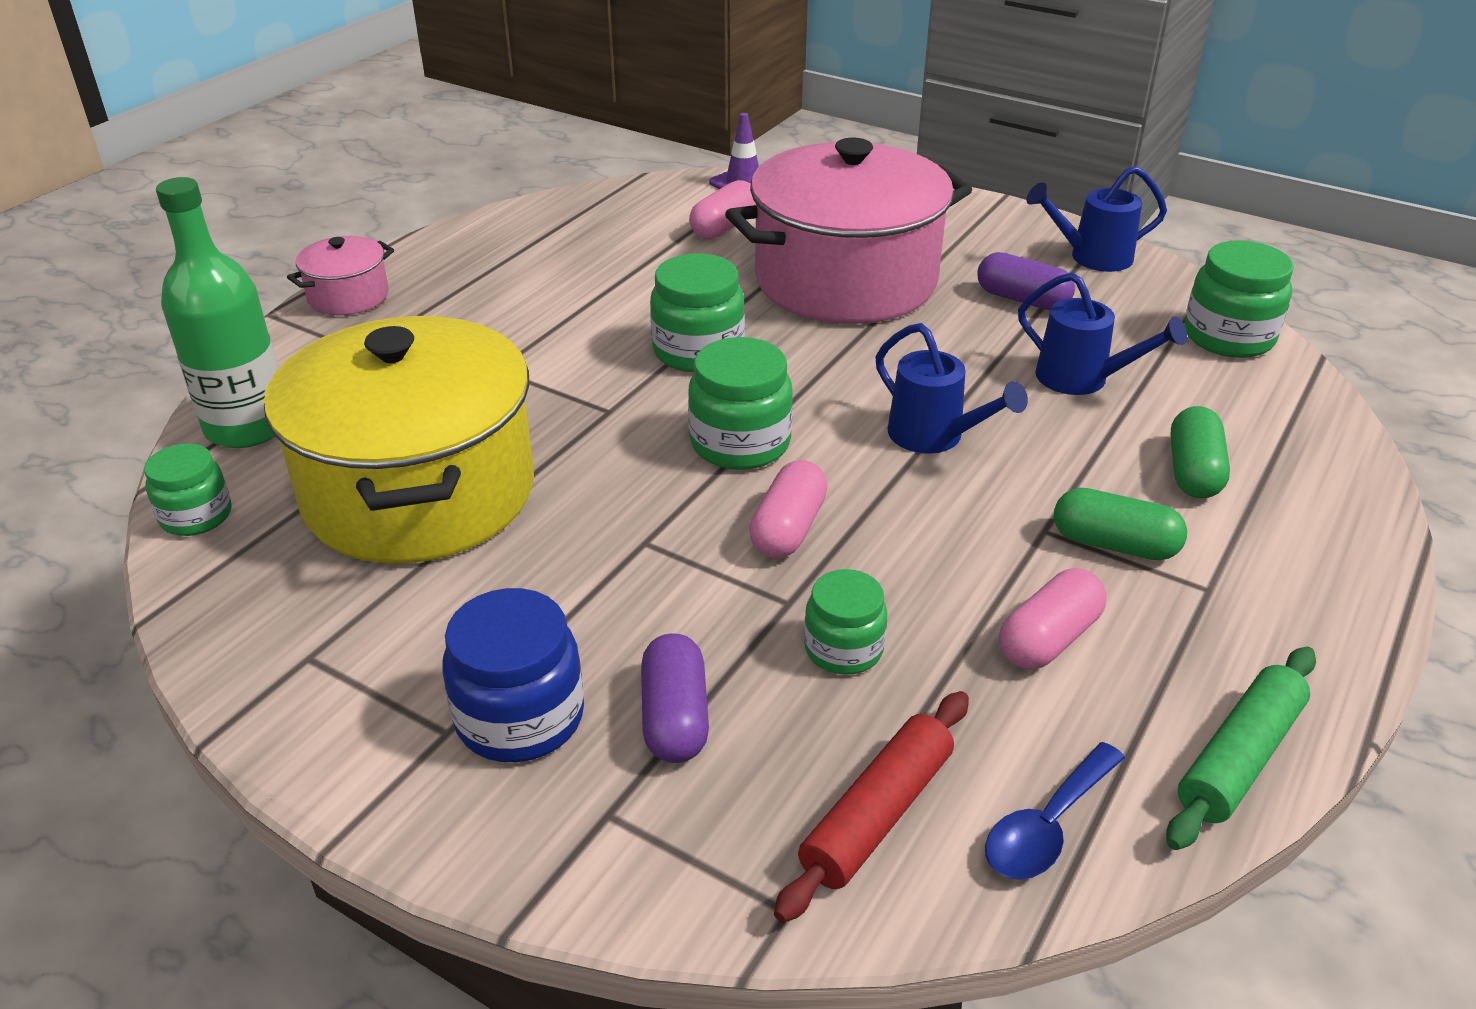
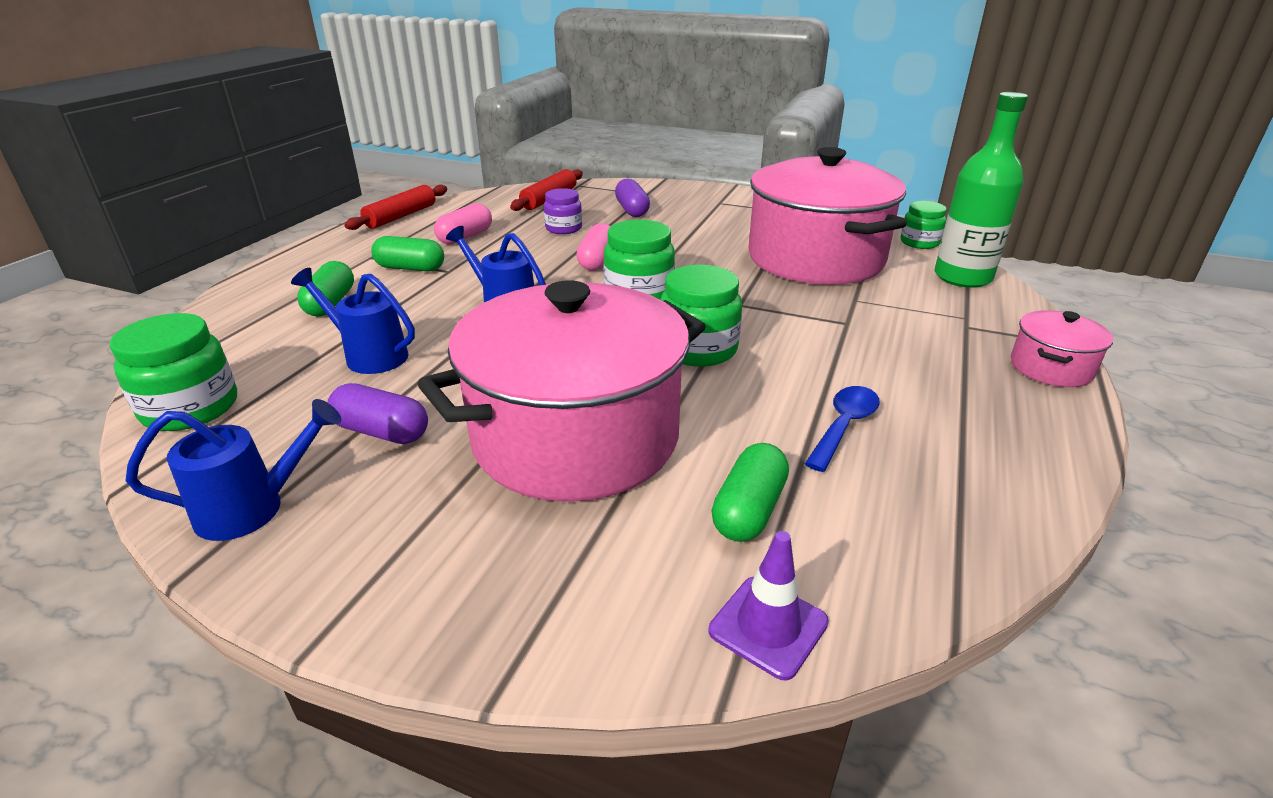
camera: 170 degrees right, 5 degrees down
(420, 492) = (815, 259): yellow pot -> pink pot
(520, 717) = (694, 206): blue jar -> none
(724, 227) = (748, 510): pink capsule -> green capsule
(843, 649) = (563, 228): green jar -> purple jar
(1047, 826) = (486, 201): blue spoon -> blue spoon (844, 426)
(1239, 758) = (401, 216): green rolling pin -> red rolling pin

